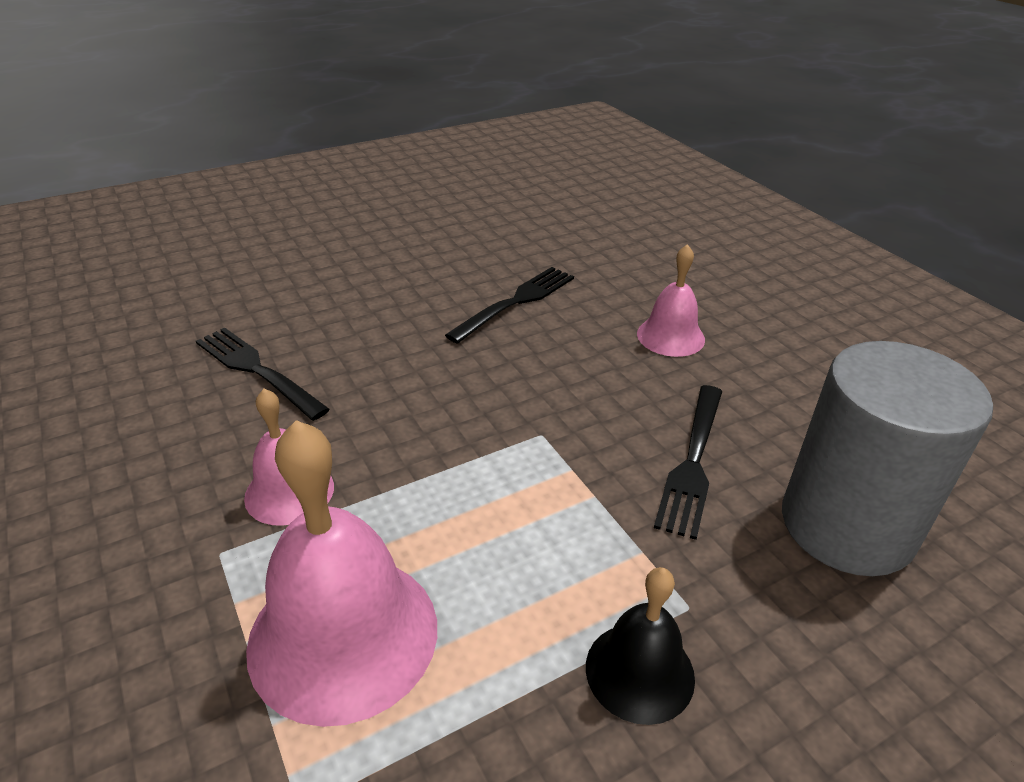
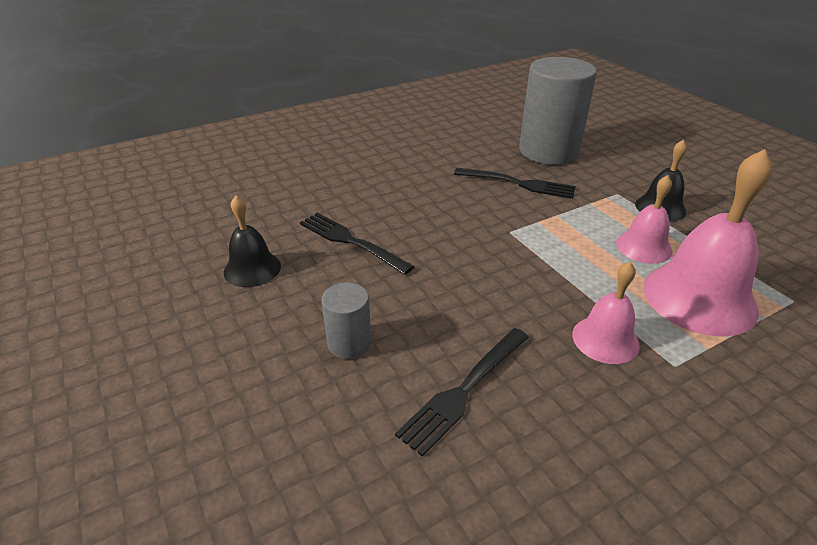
camera: 90 degrees left, 0 degrees up
(345, 305) = (349, 343): none -> grey cylinder
(469, 249) = (252, 269): none -> black bell
(670, 336) = (398, 180): pink bell -> pink bell (644, 247)

